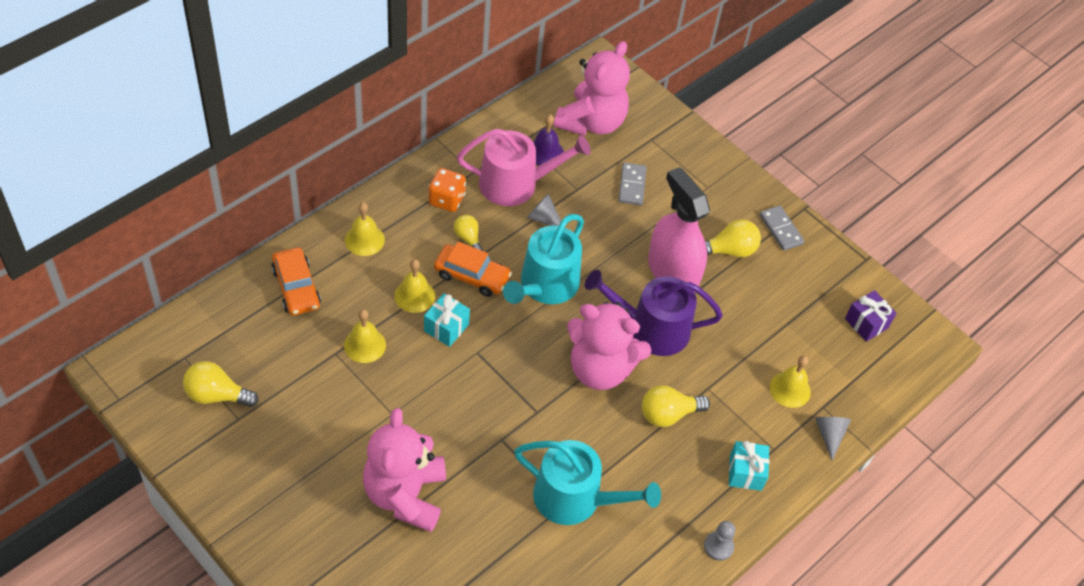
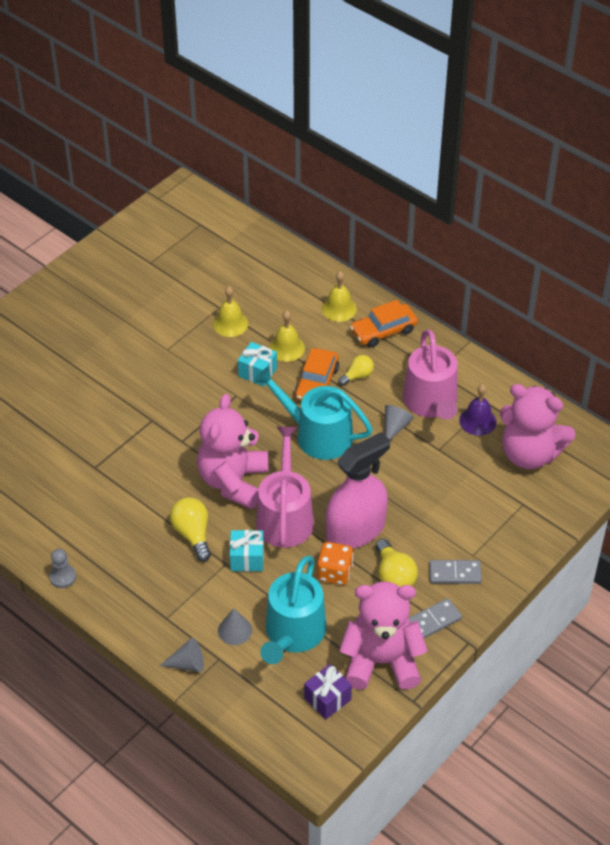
camera: 90 degrees right, 5 degrees down
(217, 395) = (169, 247): yellow light bulb -> none
(296, 287) = (279, 275): orange car -> orange car (383, 331)
(405, 495) = (94, 366): pink teddy bear -> pink teddy bear (381, 661)
(446, 200) = (398, 356): orange dice -> orange dice (334, 573)
(575, 498) = (100, 473): turquoise watering can -> turquoise watering can (293, 633)
(632, 185) = (456, 492): grey domino -> grey domino (455, 573)
(651, 328) = (285, 516): purple watering can -> pink watering can
(745, 473) = (138, 595): turquoise gift -> turquoise gift (247, 558)
(790, 389) = (235, 630): yellow bell -> grey cone

